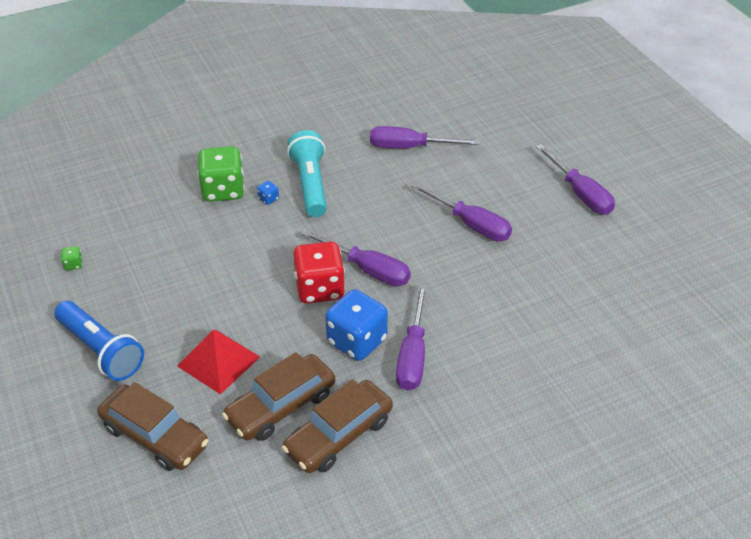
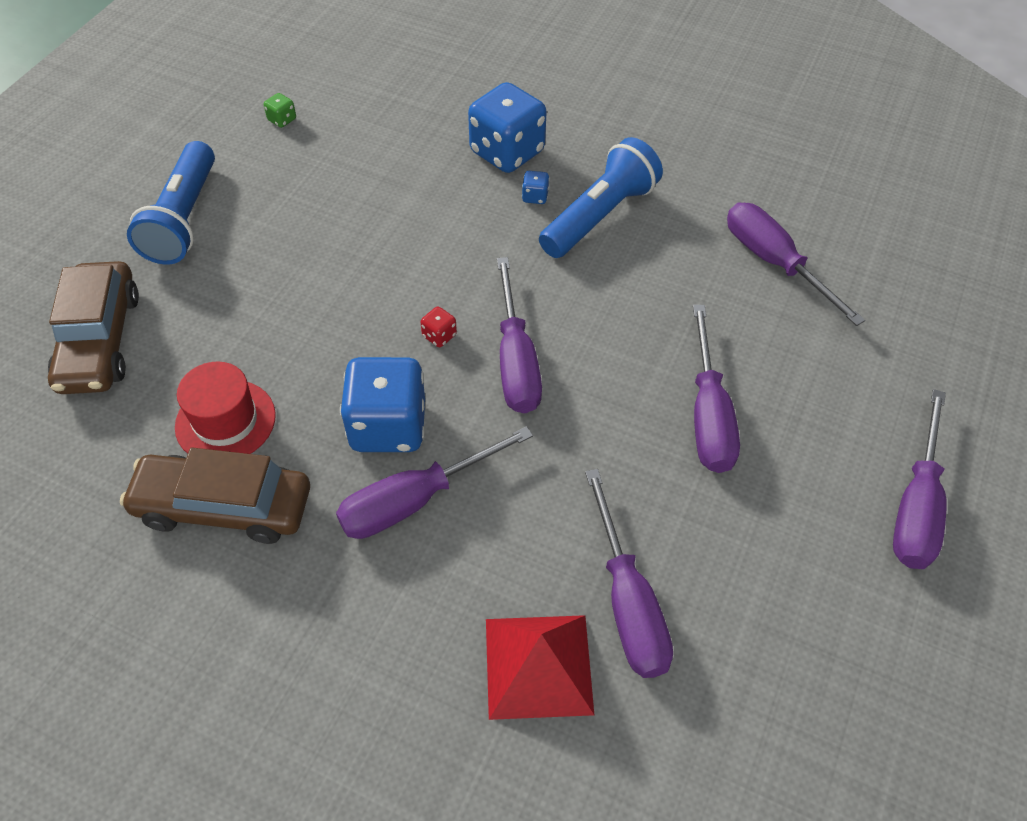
camera: 50 degrees right, 10 degrees up
(219, 361) = (247, 321): red pyramid -> red pyramid (538, 666)
(223, 190) = (507, 152): green dice -> blue dice
(281, 406) = (225, 421): brown car -> red hat
(310, 185) = (599, 216): turquoise flashlight -> blue flashlight
(319, 289) = (439, 336): red dice -> red dice, size x0.40
(540, 312) = (627, 601): none -> purple screwdriver

